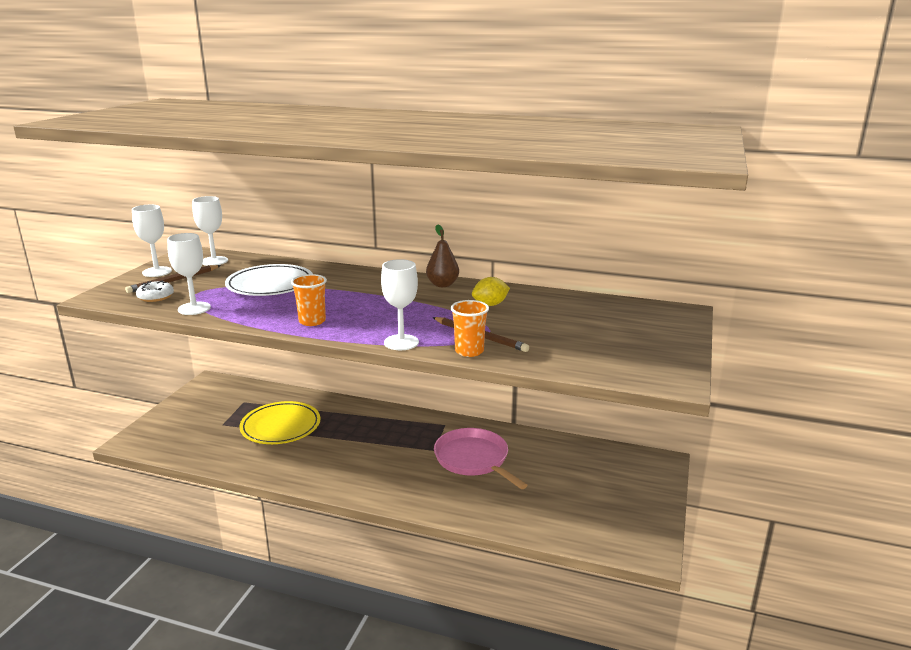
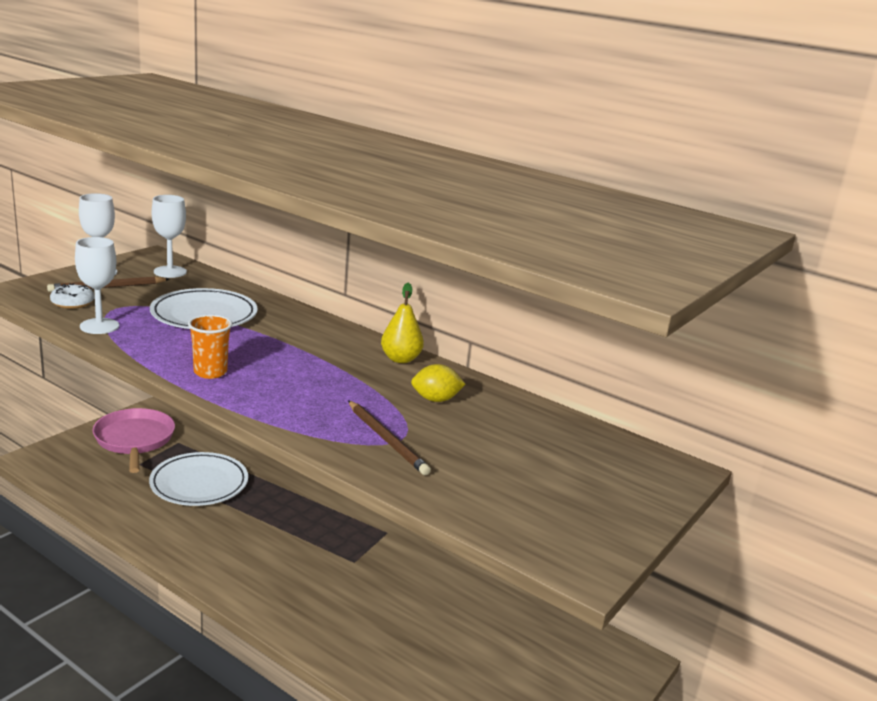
camera: 15 degrees right, 0 degrees up
(281, 426) = (199, 483): yellow plate -> white plate
(401, 342) = (287, 424): white goblet -> none
(442, 284) = (400, 359): brown pear -> yellow pear
(469, 351) = (356, 456): orange cup -> none
(473, 459) = (393, 588): pink pan -> pink pan (134, 440)

